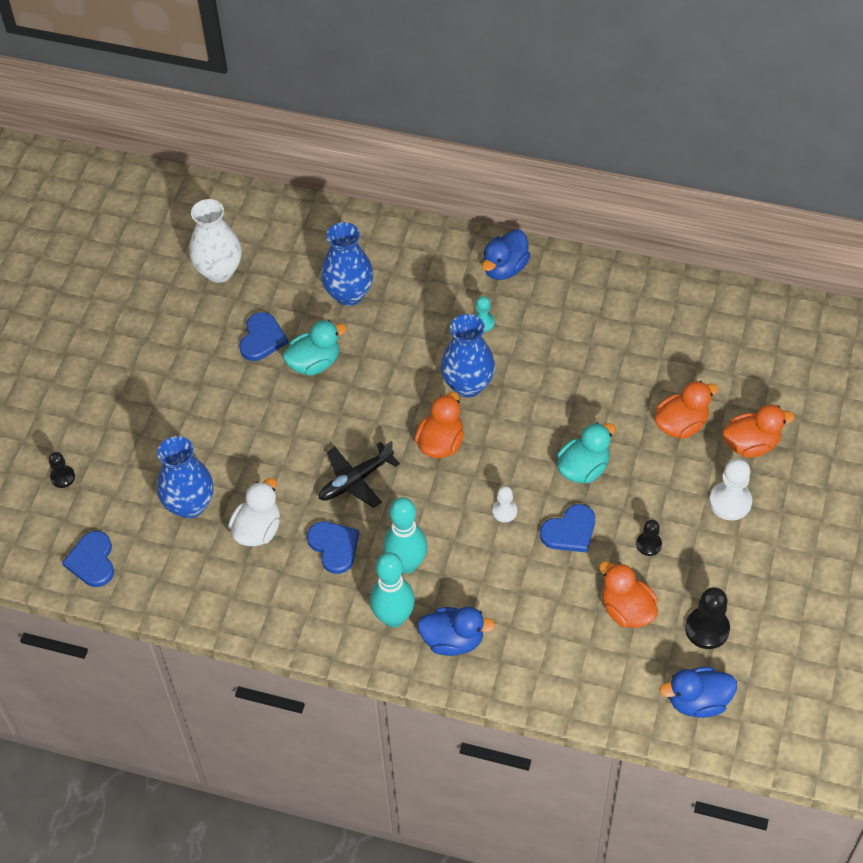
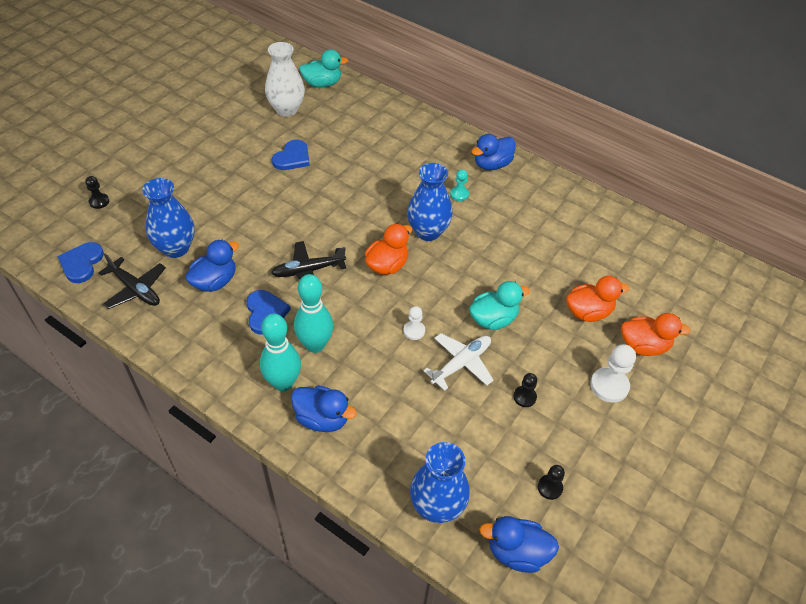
camera: 15 degrees right, 5 degrees down
(173, 570) = (135, 289): none -> black plane
(258, 530) = (215, 281): white duck -> blue duck
(314, 363) = (321, 183): turquoise duck -> turquoise duck (322, 84)
(349, 294) = (369, 148): blue vase -> blue vase (437, 506)
(570, 531) = (461, 364): blue heart -> white plane
(627, 610) = (483, 445): orange duck -> none
(707, 629) = (550, 487): black pawn -> black pawn, size x0.59

